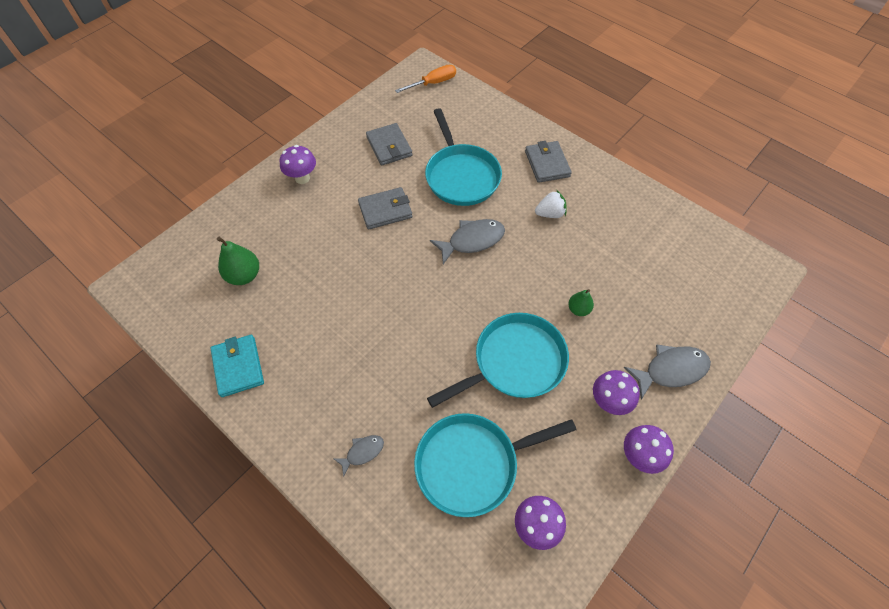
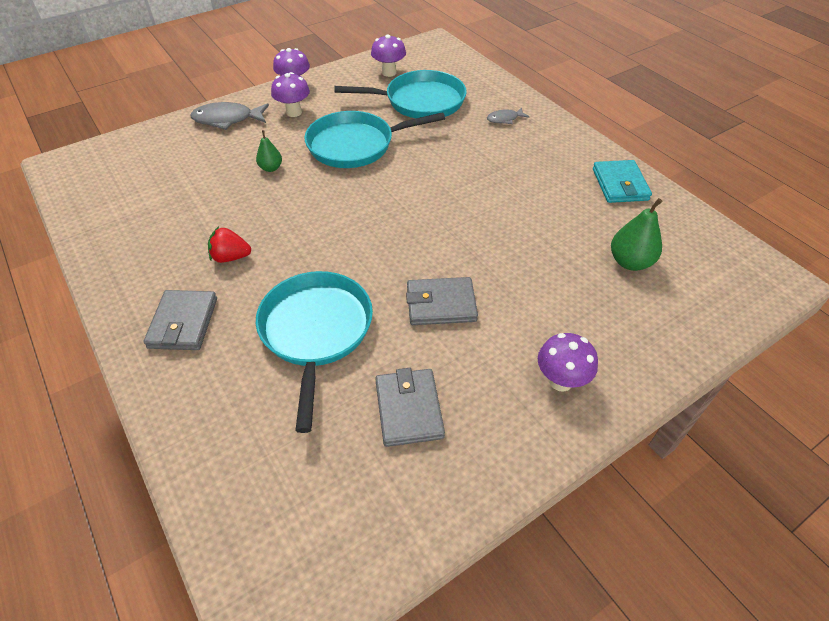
camera: 165 degrees left, 10 degrees down
(433, 83) = (271, 554): orange screwdriver -> none
(472, 240) = (343, 246): grey fish -> none
(550, 213) = (231, 257): white strawberry -> red strawberry

